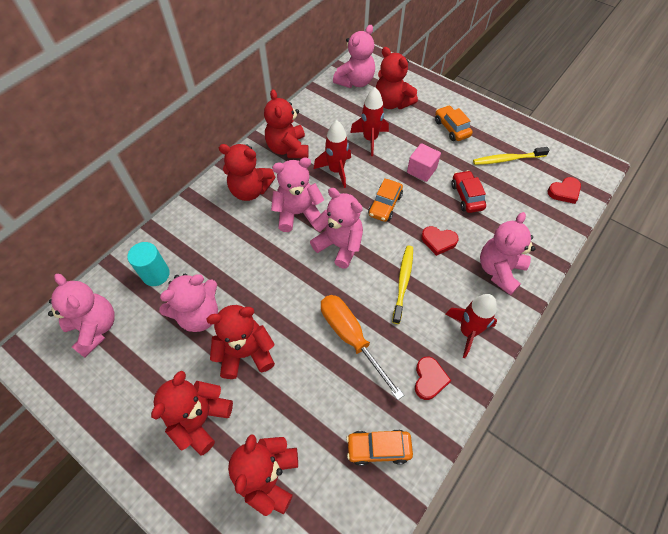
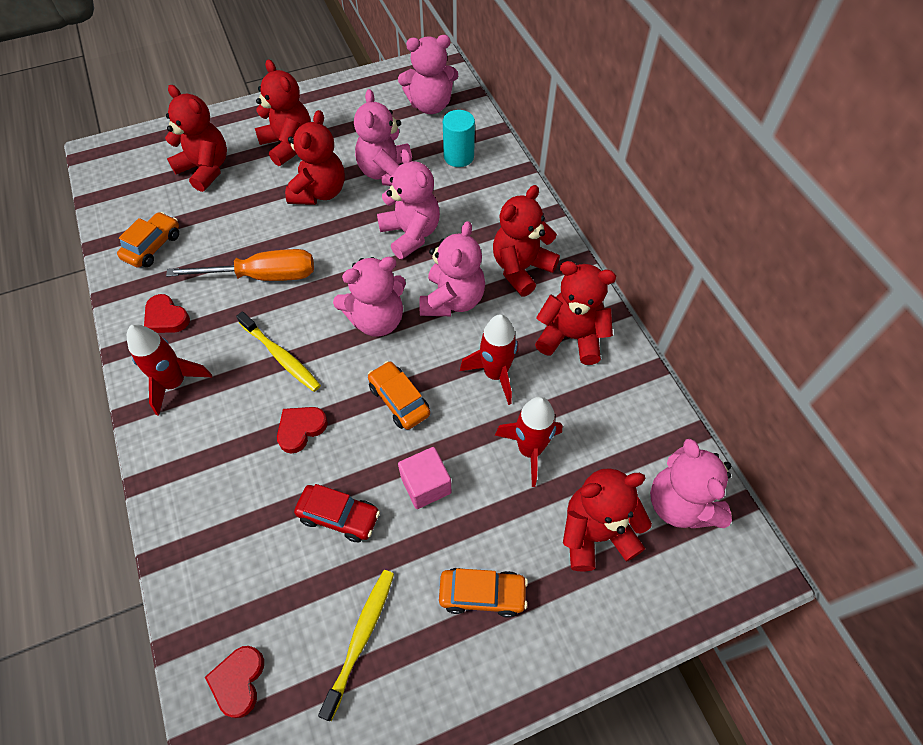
camera: 120 degrees right, 0 degrees up
(499, 270) = (207, 472): pink teddy bear -> pink teddy bear (411, 234)

